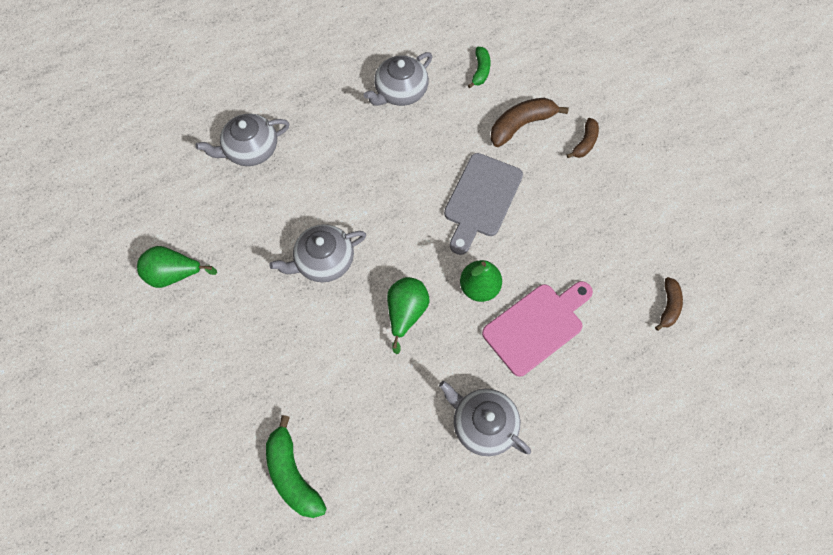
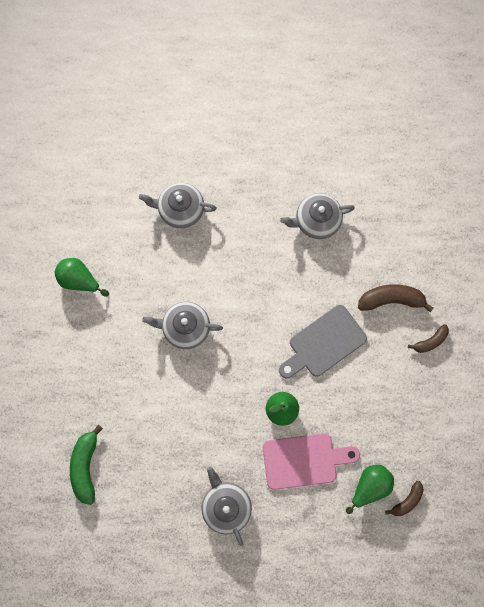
camera: 30 degrees right, 10 degrees up
(406, 313) = (220, 398): green pear -> green pear (369, 486)
(480, 71) = (388, 236): green banana -> none

